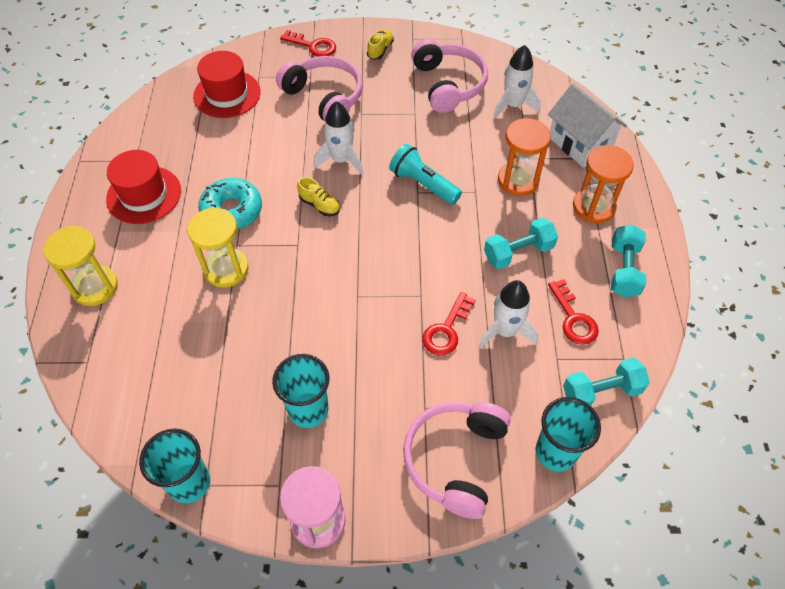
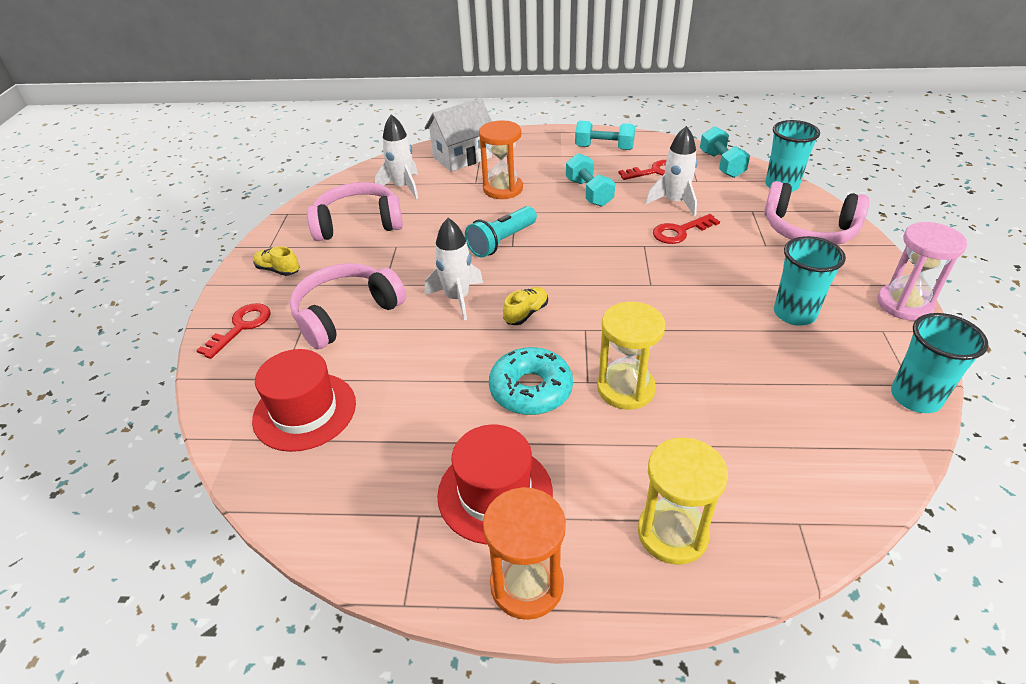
camera: 85 degrees left, 15 degrees down
(446, 329) = (680, 231): red key -> red key turned 120 degrees clockwise
(593, 207) = (537, 156): orange hourglass -> orange hourglass (527, 584)

